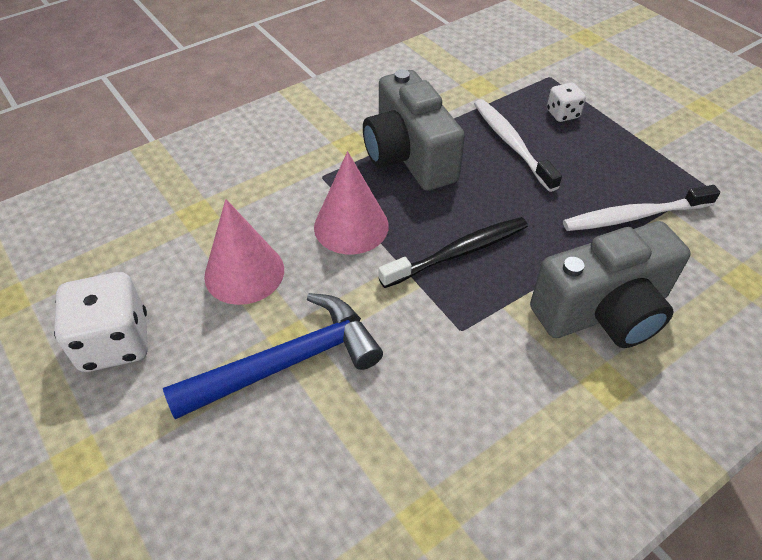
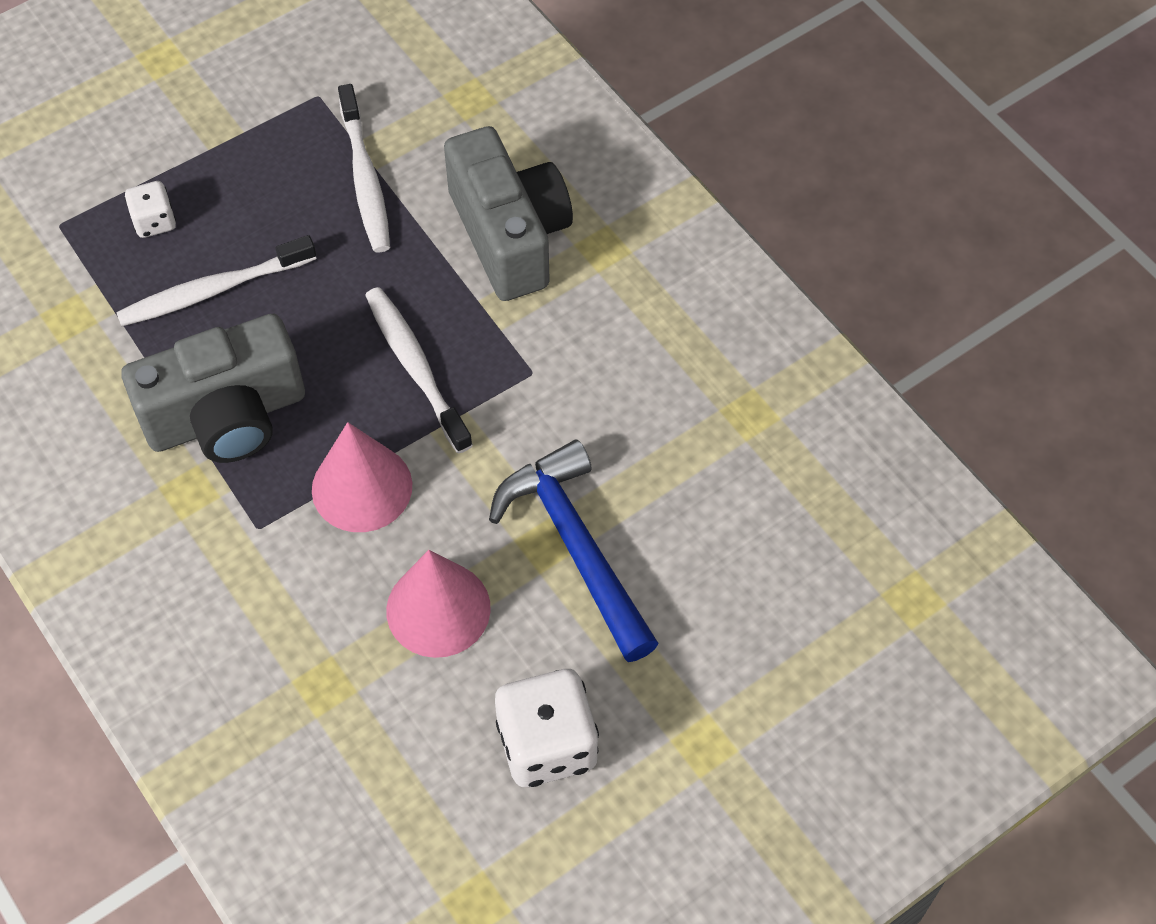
camera: 90 degrees left, 10 degrees up
(458, 253) = (415, 367): black toothbrush -> white toothbrush

